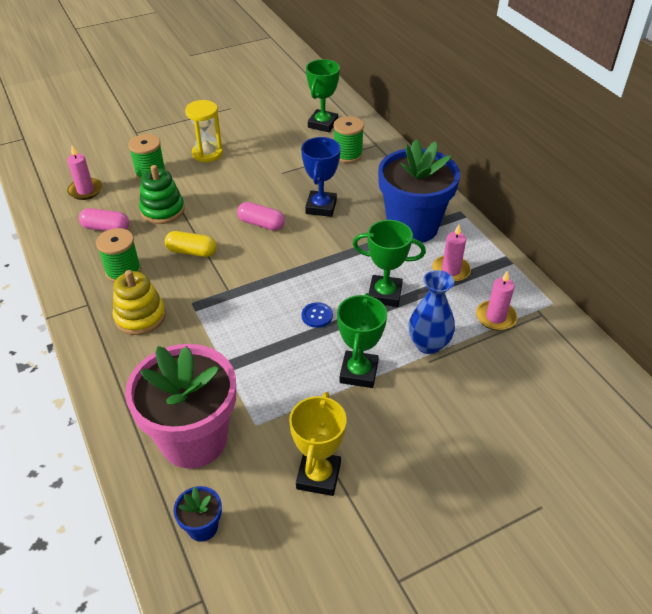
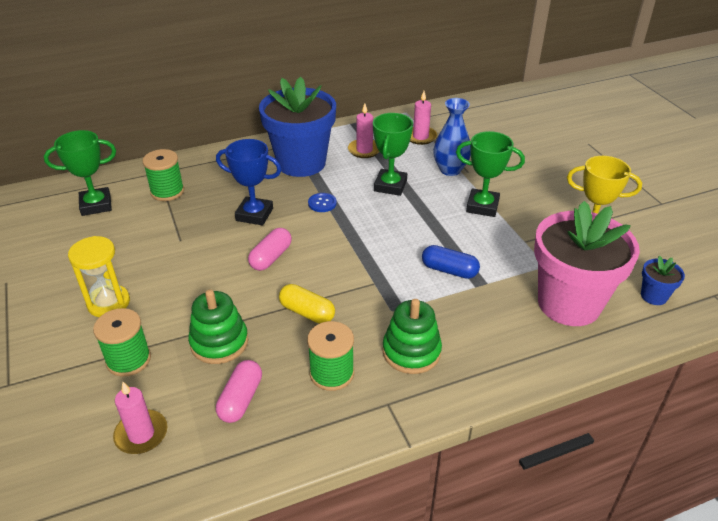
camera: 85 degrees left, 5 degrees down
(140, 316) = (411, 352): yellow stacking toy -> green stacking toy
(192, 251) = (307, 312): yellow capsule -> yellow capsule turned 75 degrees counterclockwise
(246, 342) = (449, 270): none -> blue capsule
(317, 316) = (415, 225): blue button -> blue button (322, 203)
(323, 124) = (96, 205): green trophy -> green trophy turned 45 degrees counterclockwise

